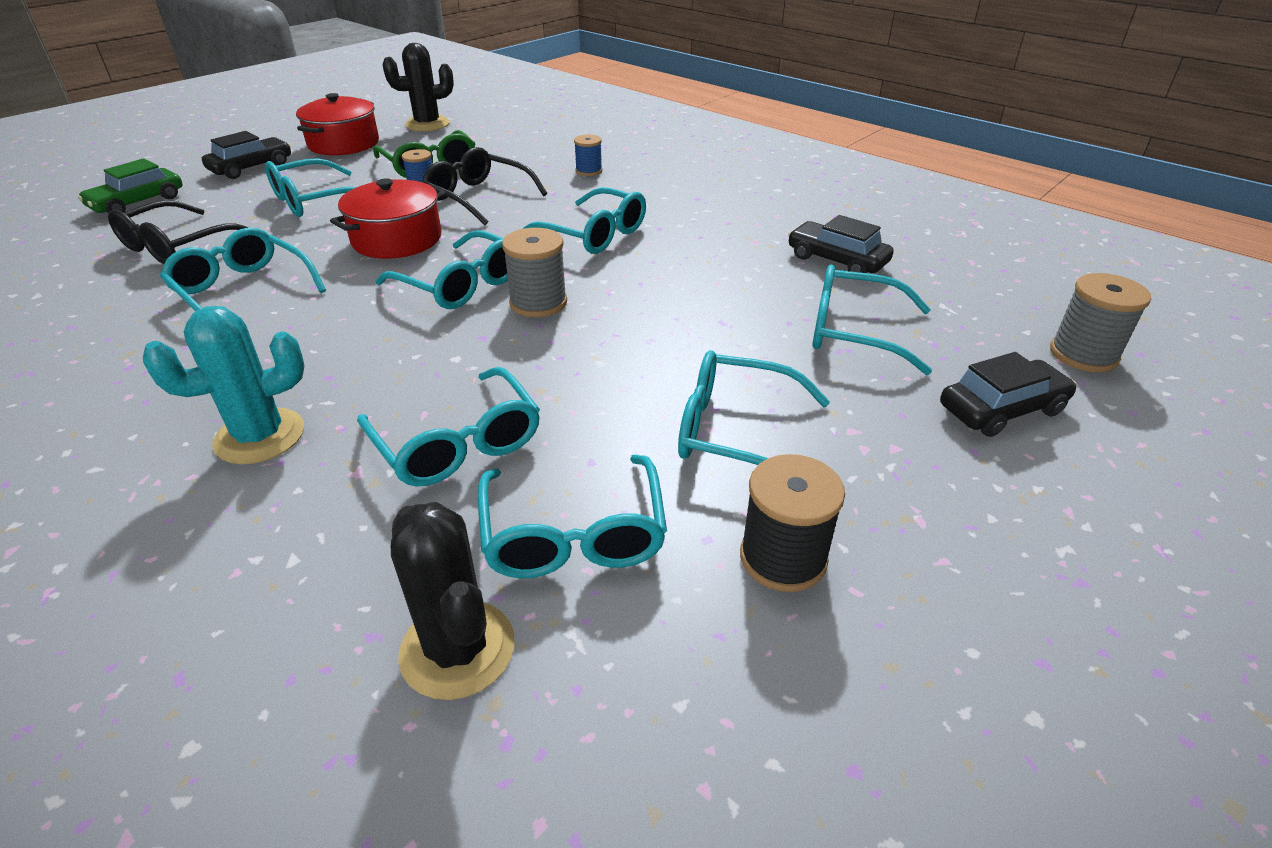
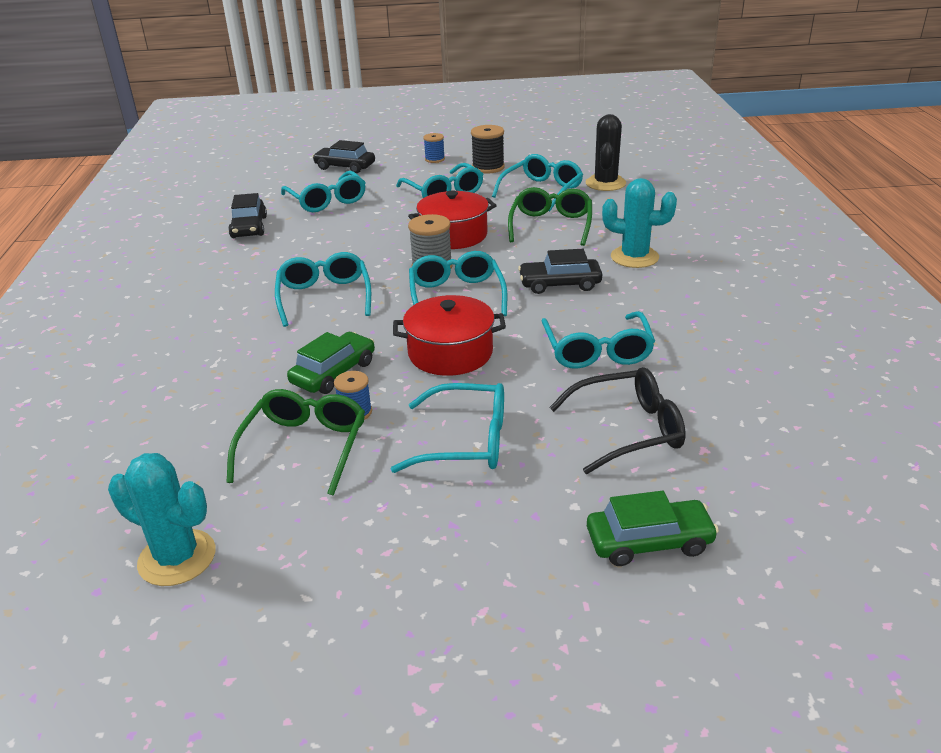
camera: 135 degrees left, 5 degrees down
(251, 167) = (480, 560): black car -> black car (560, 284)
(343, 144) = (326, 563): red pot -> red pot (454, 235)
(427, 124) = (177, 558): black cactus -> turquoise cactus
(457, 443) = (551, 225): turquoise glasses -> green glasses
(478, 197) = (334, 373): black glasses -> green car
(589, 171) = (205, 362): blue spool -> blue spool (434, 159)
(1083, 354) = (274, 166): grey spool -> none

